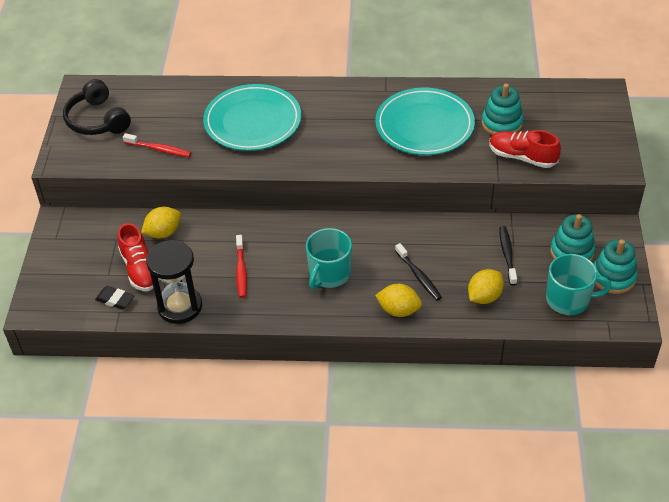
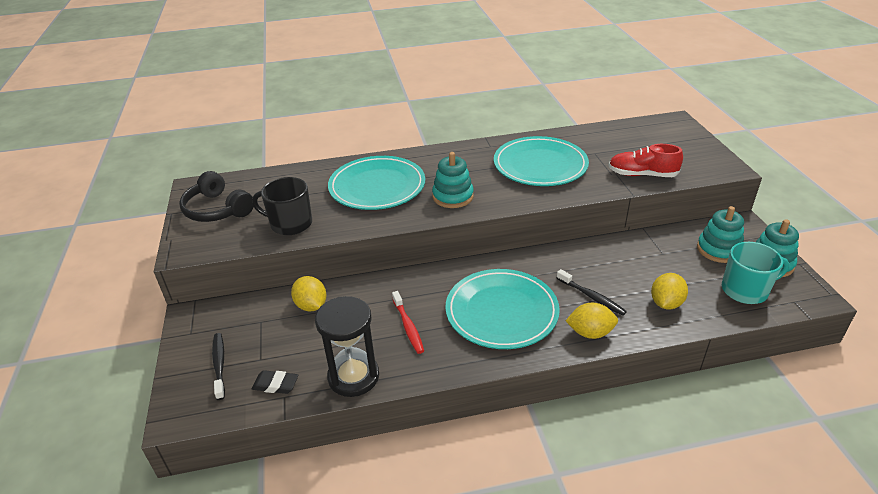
camera: 15 degrees left, 10 degrees down
(140, 269) = (296, 347): red shoe -> none
(159, 149) = (290, 224): red toothbrush -> black mug
(163, 233) = (311, 305): yellow lemon -> yellow lemon turned 75 degrees counterclockwise
(329, 274) = (501, 312): turquoise mug -> turquoise plate
(501, 123) = (607, 153): turquoise stacking toy -> turquoise stacking toy (453, 196)
(507, 255) = (663, 262): black toothbrush -> black toothbrush (219, 365)

